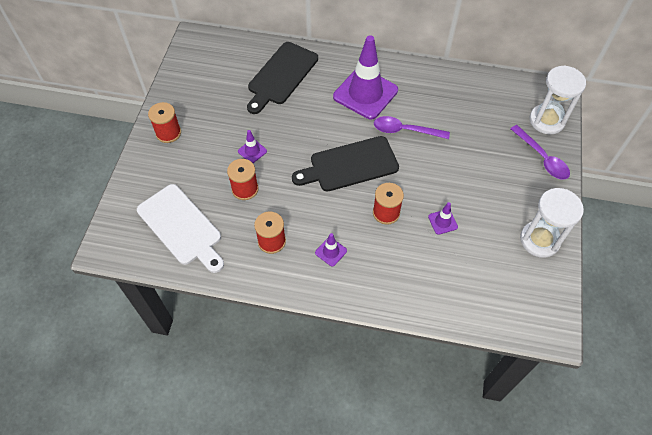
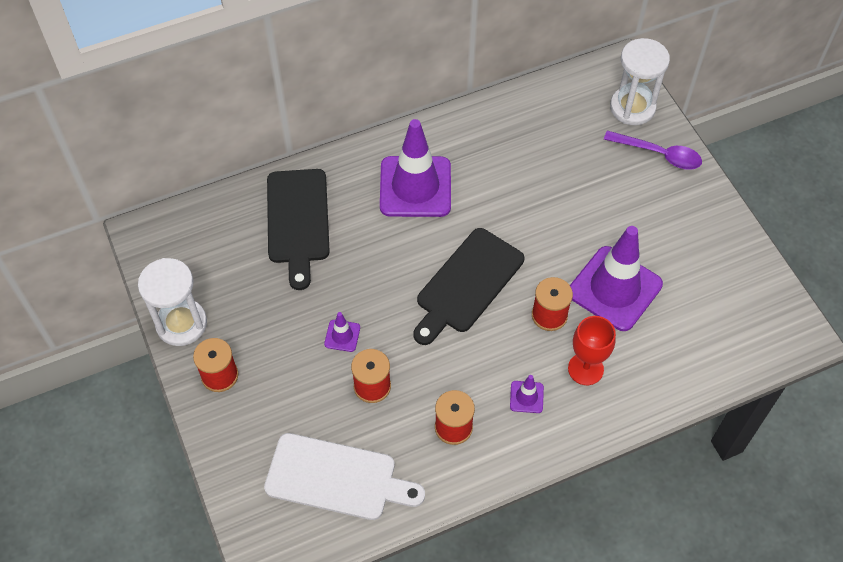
camera: 35 degrees left, 0 degrees up
(382, 258) = (585, 369): none -> red goblet
(405, 130) = (494, 206): purple spoon -> none
(442, 222) = (614, 288): purple traffic cone -> purple traffic cone, size x2.39
(539, 240) = (722, 248): white hourglass -> white hourglass (181, 324)

